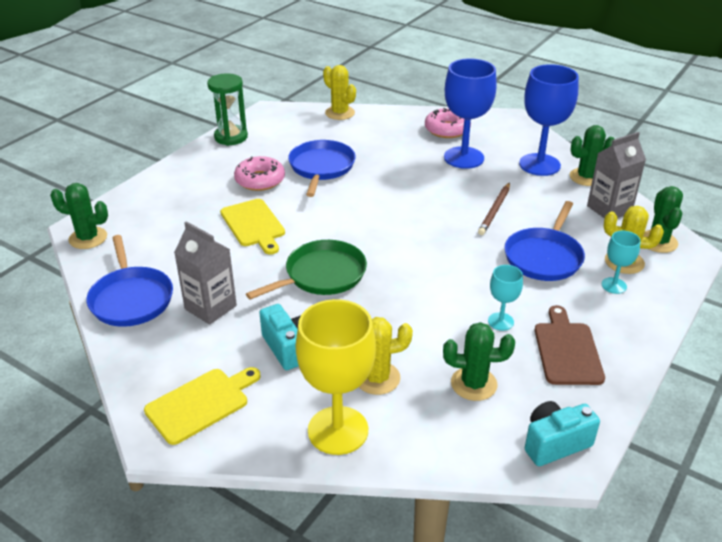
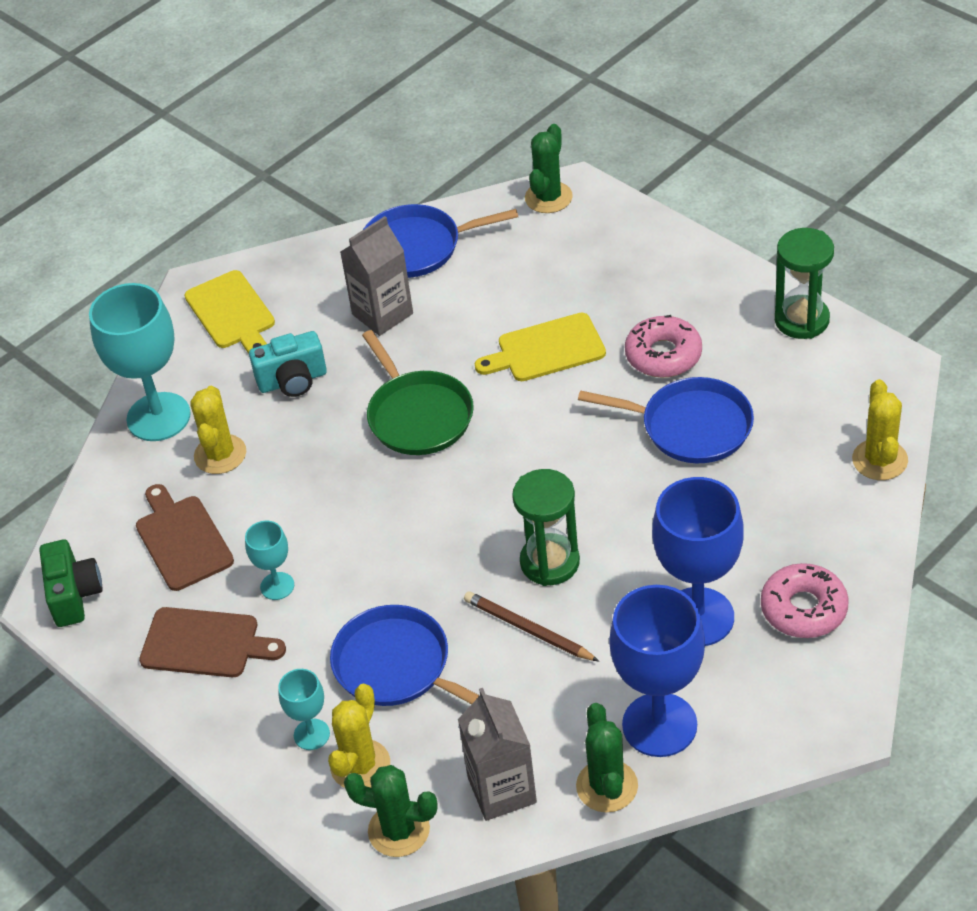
camera: 105 degrees right, 10 degrees up
(338, 430) = (158, 417): yellow goblet -> turquoise goblet
(340, 113) = (879, 460): yellow cactus -> yellow cactus turned 60 degrees counterclockwise
(441, 207) = (550, 562): none -> green hourglass
(473, 384) = (182, 539): green cactus -> brown cutting board
(555, 443) = (74, 595): turquoise camera -> green camera

